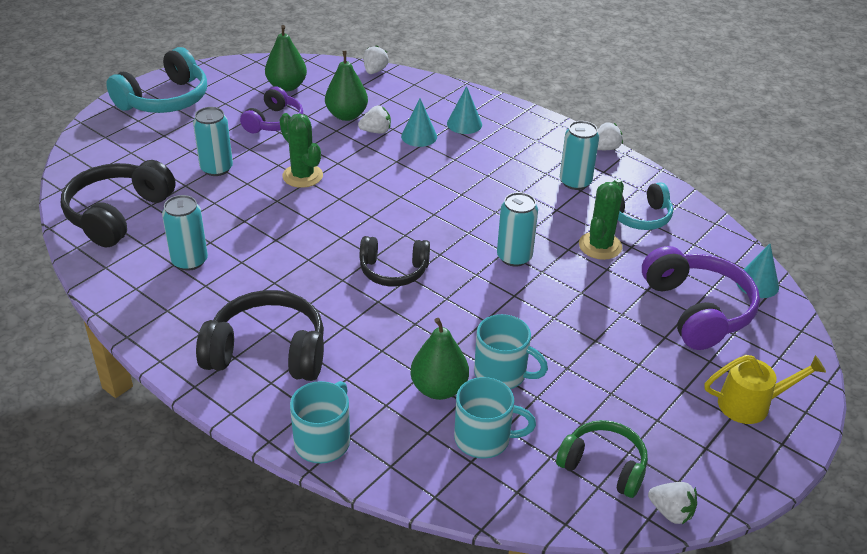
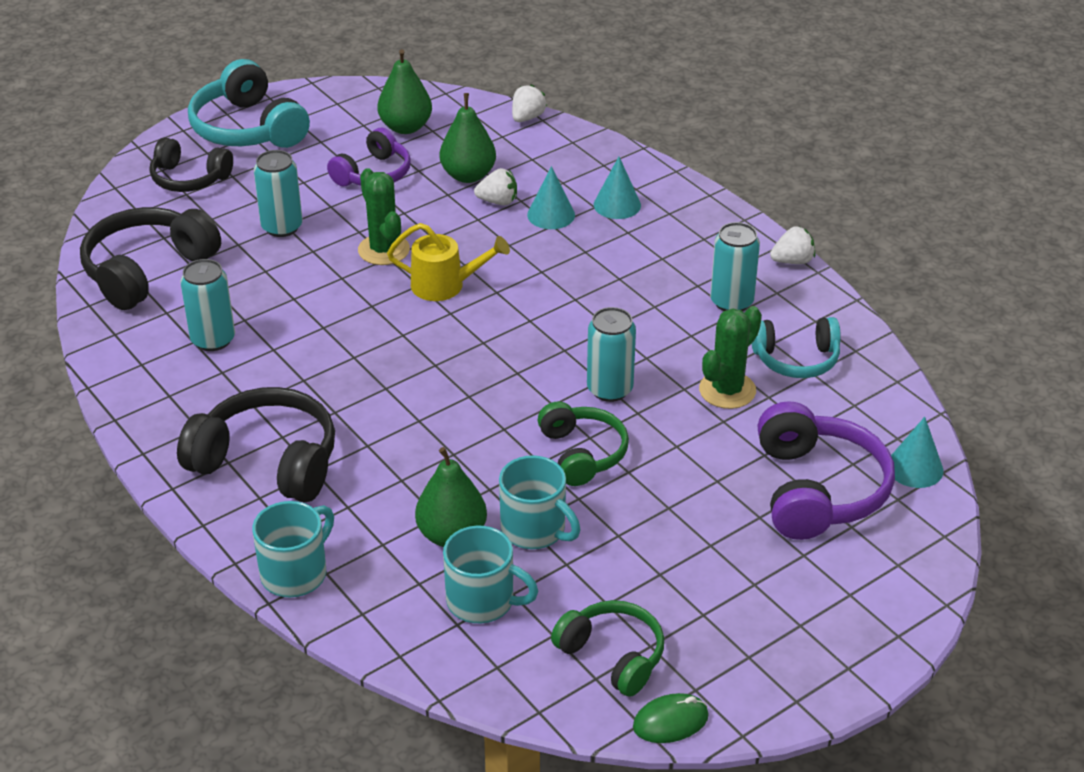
camera: 15 degrees right, 0 degrees up
(165, 100) = (248, 128): turquoise headphones -> turquoise headphones turned 90 degrees clockwise
(393, 271) = (451, 385): black headphones -> black headphones (189, 178)
(513, 308) = (582, 453): none -> green headphones
(671, 512) = (670, 721): white strawberry -> green mouse
(752, 404) = (832, 615): yellow watering can -> yellow watering can (446, 285)

